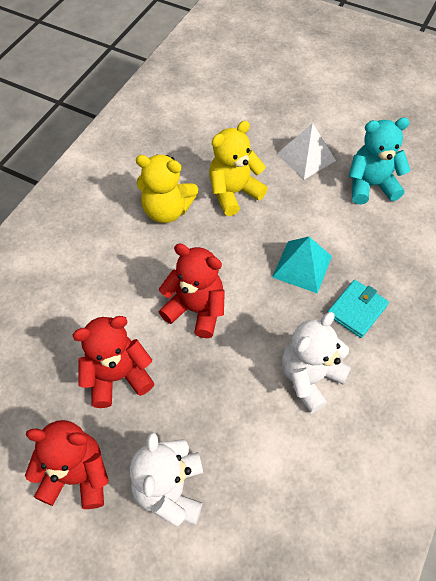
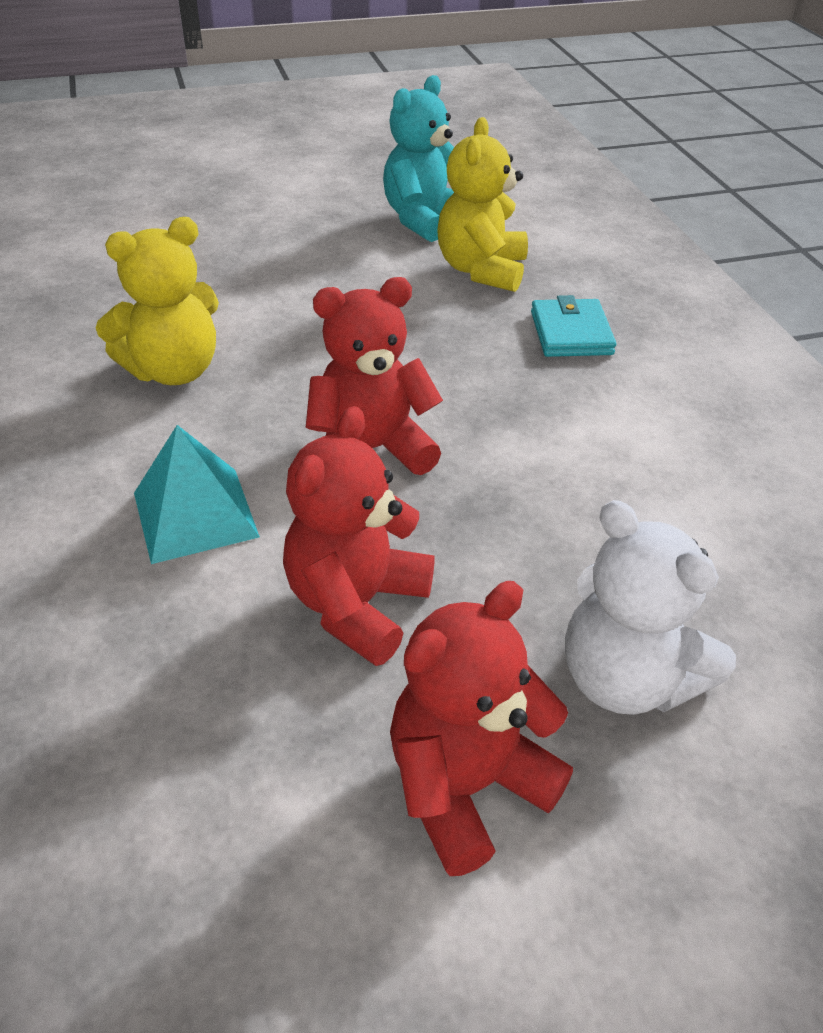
camera: 45 degrees left, 15 degrees down
(234, 193) = (254, 305): yellow teddy bear -> yellow teddy bear (481, 270)
(302, 266) = (449, 329): turquoise pyramid -> turquoise pyramid (195, 514)
(306, 157) = (307, 229): white pyramid -> none
(310, 377) = (614, 426): white teddy bear -> none

